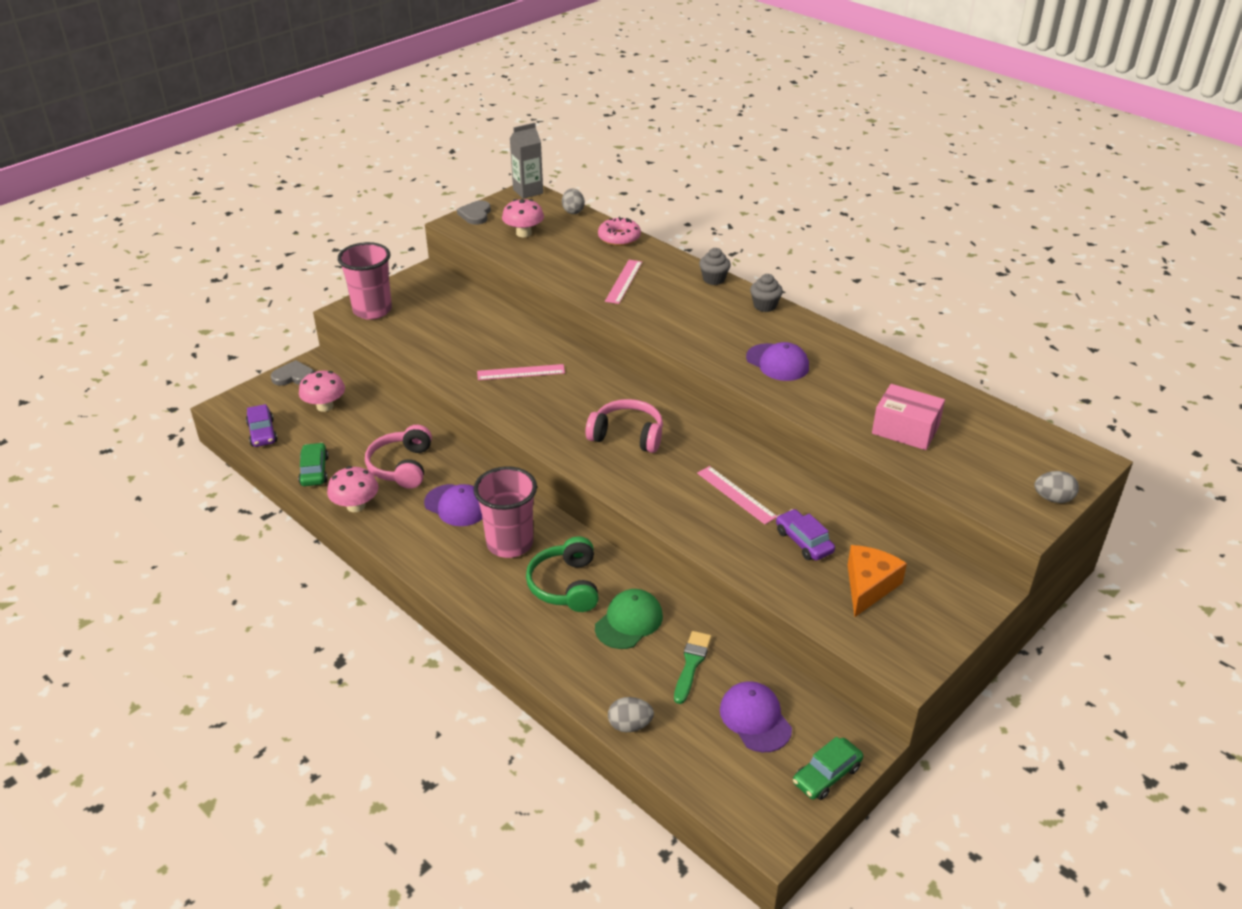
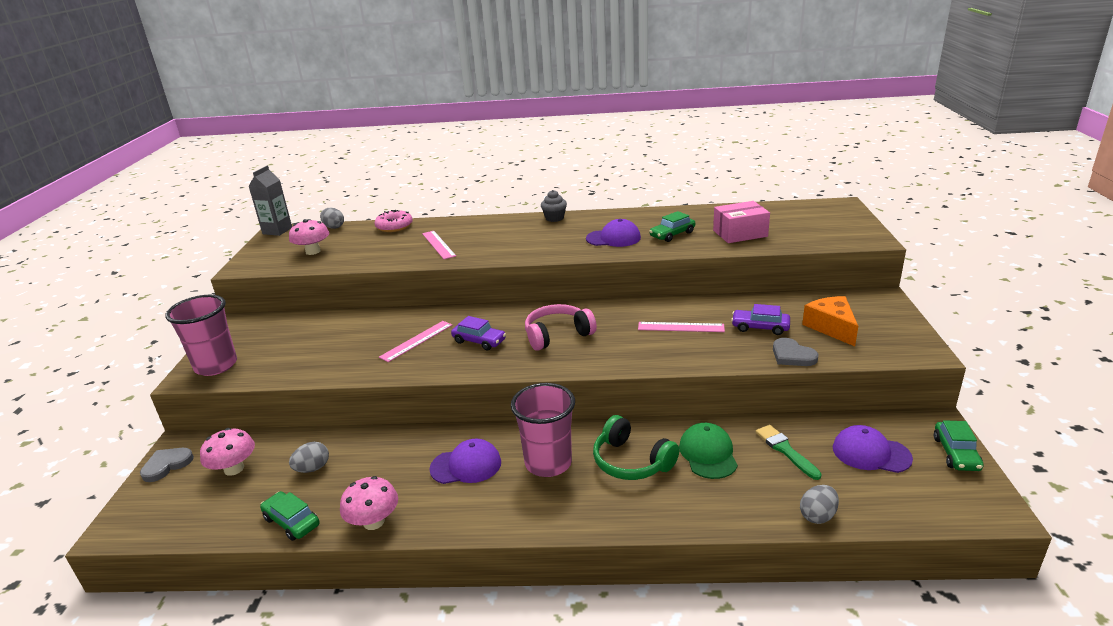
camera: 40 degrees left, 10 degrees down
(262, 433) = (189, 526): purple car -> purple car (479, 341)
(402, 466) = (376, 468): pink headphones -> none
(475, 214) = (251, 257): grey heart -> grey heart (792, 355)
(714, 279) = (498, 220): grey cupcake -> none
(838, 391) = (672, 234): none -> green car
(1053, 498) = (861, 225): grey egg -> grey egg (312, 468)

